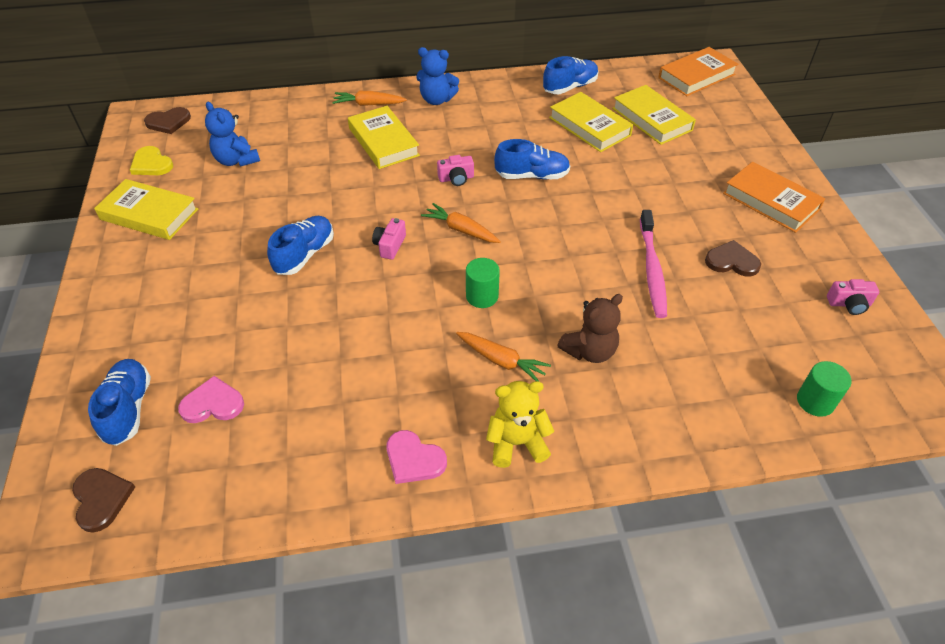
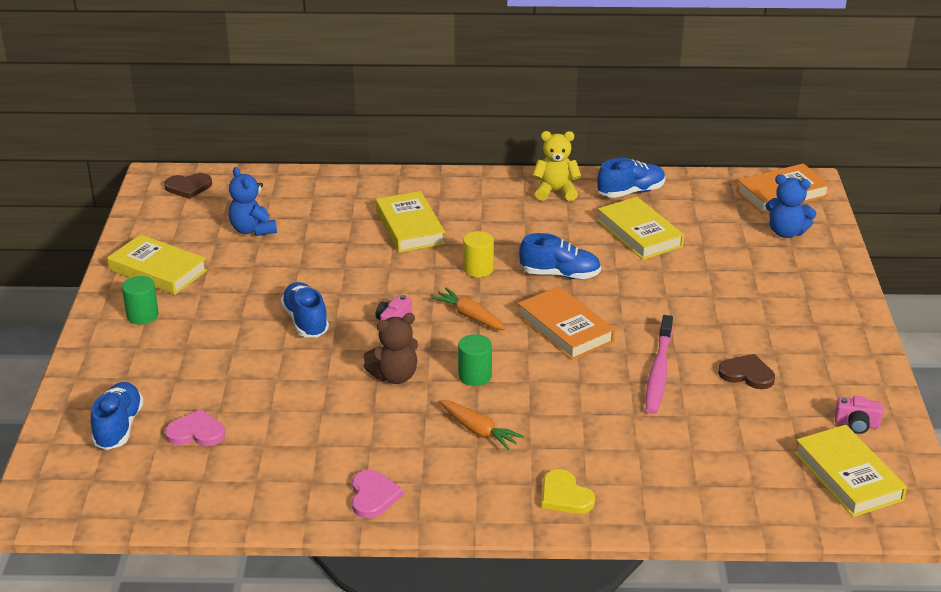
camera: 10 degrees right, 15 degrees down
(101, 499) = (88, 490): brown heart -> none
(151, 164) = (166, 225): yellow heart -> yellow heart (565, 495)
(304, 254) = (305, 321): blue shoe -> blue shoe turned 60 degrees counterclockwise
(368, 104) = (402, 189): orange carrot -> none
(414, 459) = (373, 496): pink heart -> pink heart turned 135 degrees counterclockwise
(437, 100) = (478, 191): blue teddy bear -> blue teddy bear (786, 232)
(456, 178) = (478, 269): pink camera -> yellow cylinder
(517, 443) = (473, 495): yellow teddy bear -> yellow teddy bear (555, 191)
(589, 351) = (569, 433): brown teddy bear -> brown teddy bear (394, 376)
(652, 119) = (712, 233): yellow book -> yellow book (848, 476)
(771, 201) = (814, 324): orange book -> orange book (565, 328)
(815, 401) = (782, 499): green cylinder -> green cylinder (142, 315)

